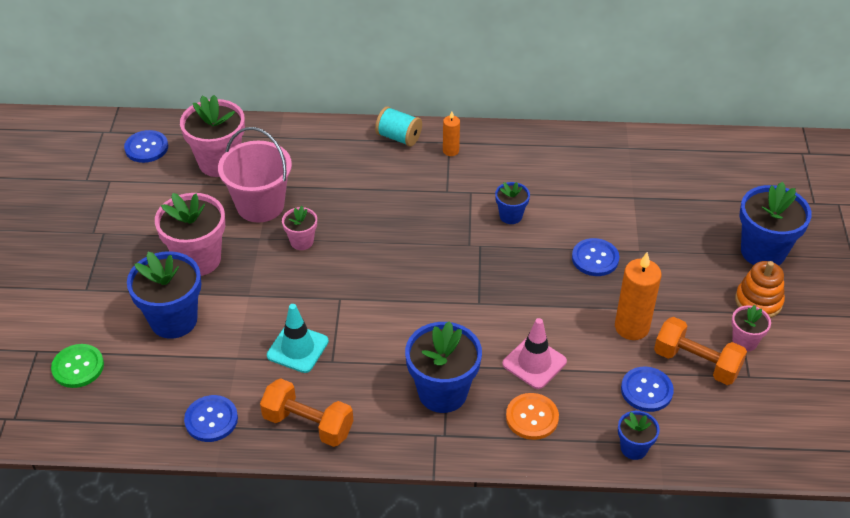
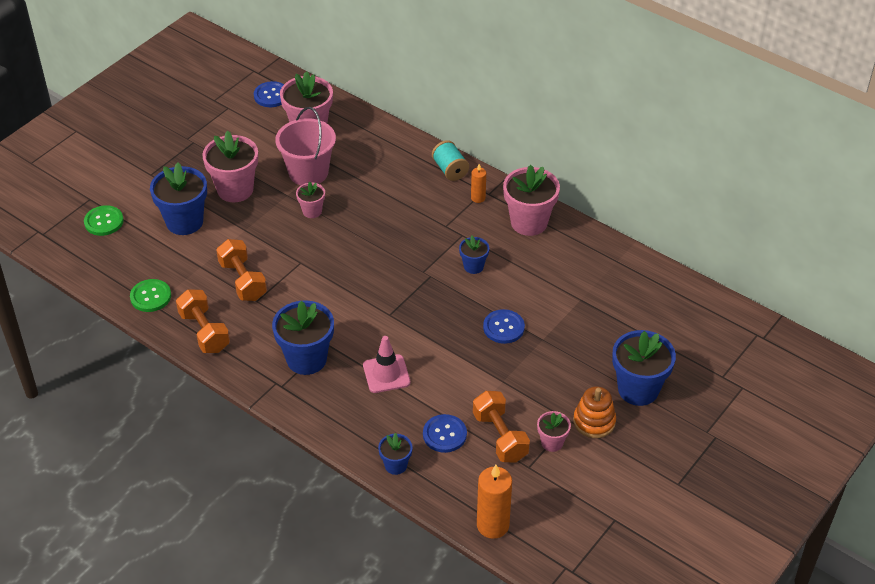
camera: 35 degrees right, 0 degrees up
(211, 419) = (150, 296): blue button -> green button
(297, 348) = (243, 281): turquoise traffic cone -> orange dumbbell
(519, 151) = (529, 222): none -> pink flower pot
(532, 417) = (348, 407): orange button -> none
(631, 327) = (479, 388): orange candle -> orange candle (493, 525)

